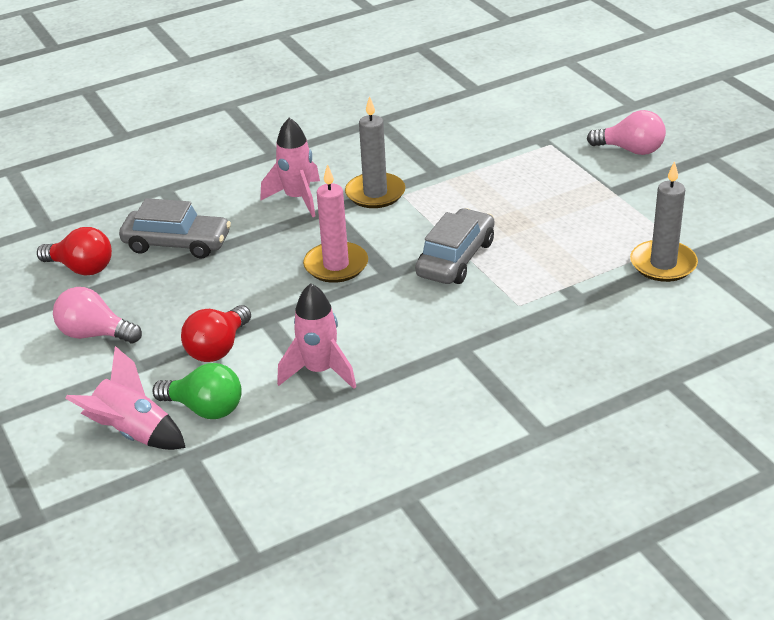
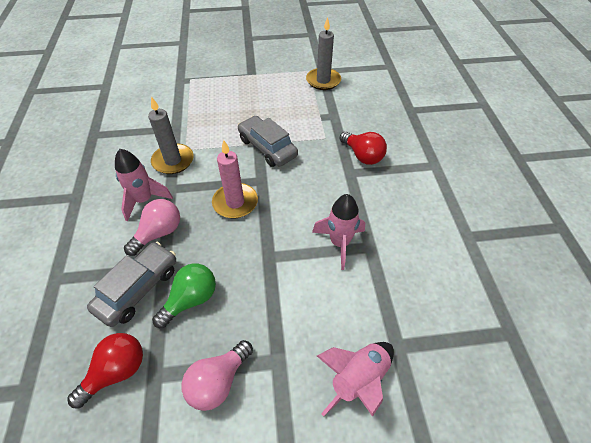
camera: 70 degrees left, 15 degrees up
(205, 409) = (349, 321): green light bulb -> green light bulb (191, 299)
(218, 348) = (285, 295): red light bulb -> red light bulb (362, 156)
(631, 150) = (221, 56): pink light bulb -> pink light bulb (159, 233)

